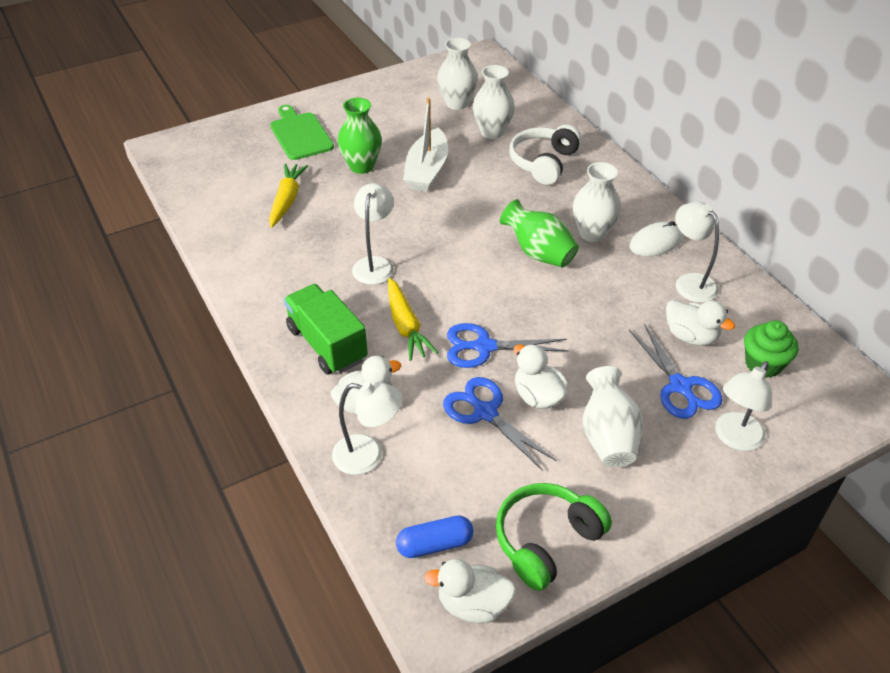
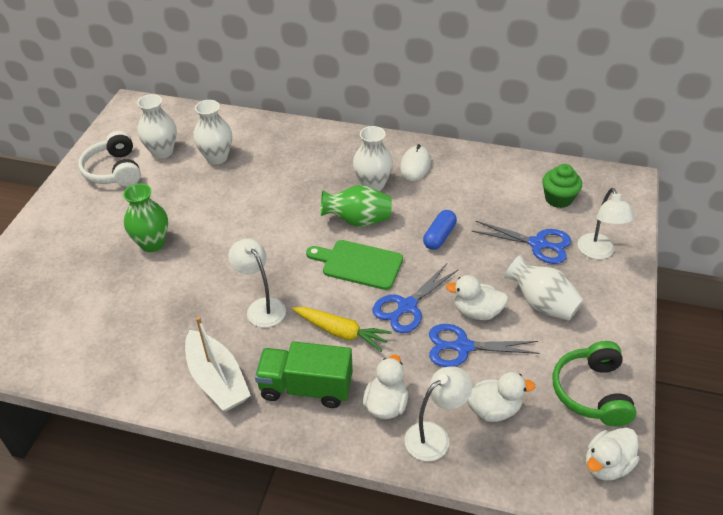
camera: 45 degrees left, 0 degrees up
(287, 200) = (127, 309): yellow carrot -> none
(300, 134) = (65, 252): green cutting board -> green cutting board (358, 264)
(427, 170) = (207, 214): white boat -> white boat (217, 380)
(435, 544) = (543, 451): blue capsule -> blue capsule (439, 236)
(543, 163) = (281, 157): white headphones -> white headphones (114, 170)
(690, 282) = (464, 177): white lamp -> none
(691, 336) = (506, 210): white duck -> white duck (494, 409)

